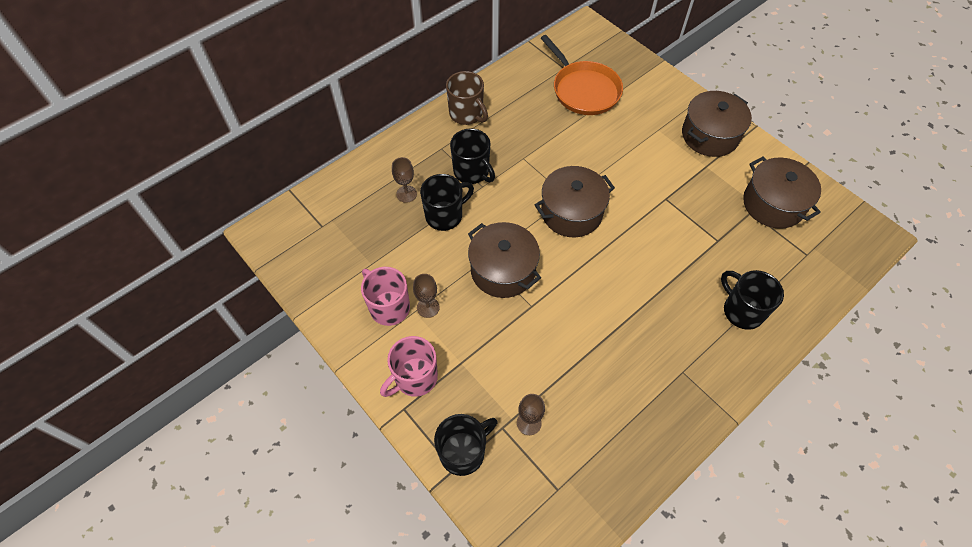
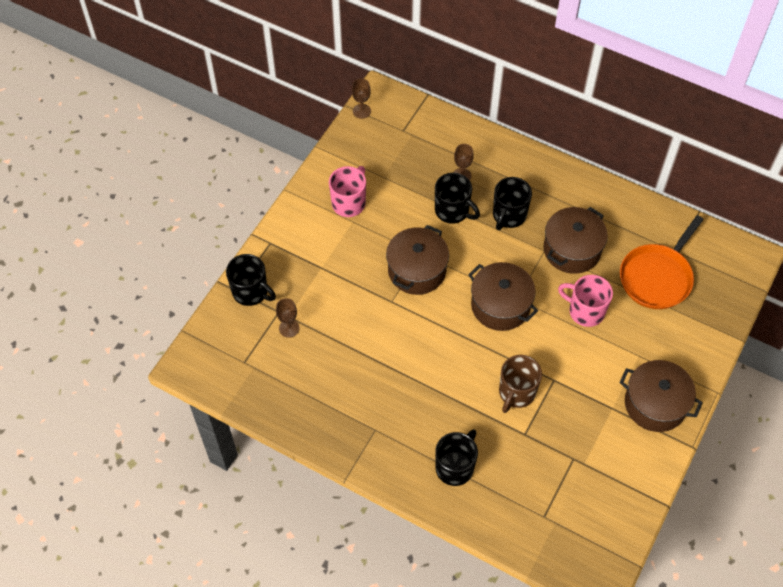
camera: 70 degrees right, 0 degrees up
(415, 378) = (297, 241): pink mug -> pink mug (585, 311)
(428, 307) = (360, 229): brown goblet -> brown goblet (361, 111)
(467, 114) = (573, 190): brown mug -> brown mug (516, 393)
(773, 204) = (592, 477): brown pot -> brown pot (572, 250)

